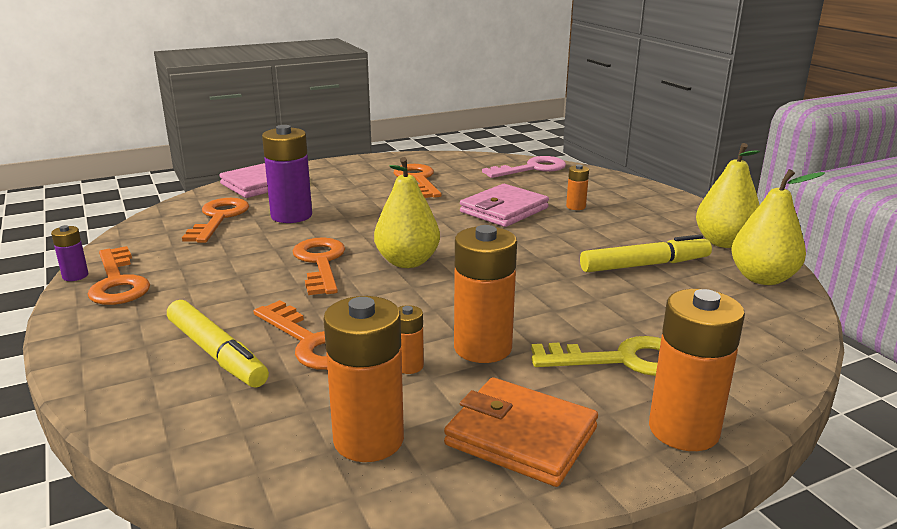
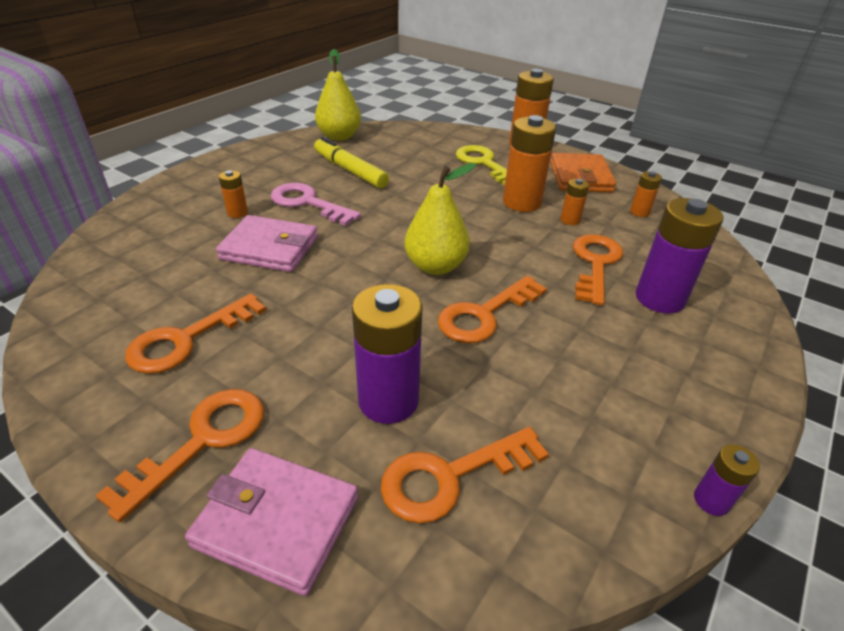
camera: 120 degrees left, 15 degrees up
(118, 282) = (672, 442): orange key -> orange key (202, 441)
(217, 353) = (659, 298): yellow marker -> purple battery
(368, 440) = (639, 212): orange battery -> orange battery, size x0.49
(532, 169) = (107, 261): pink key -> pink key (308, 203)
(724, 242) = (285, 149): yellow pear -> none

